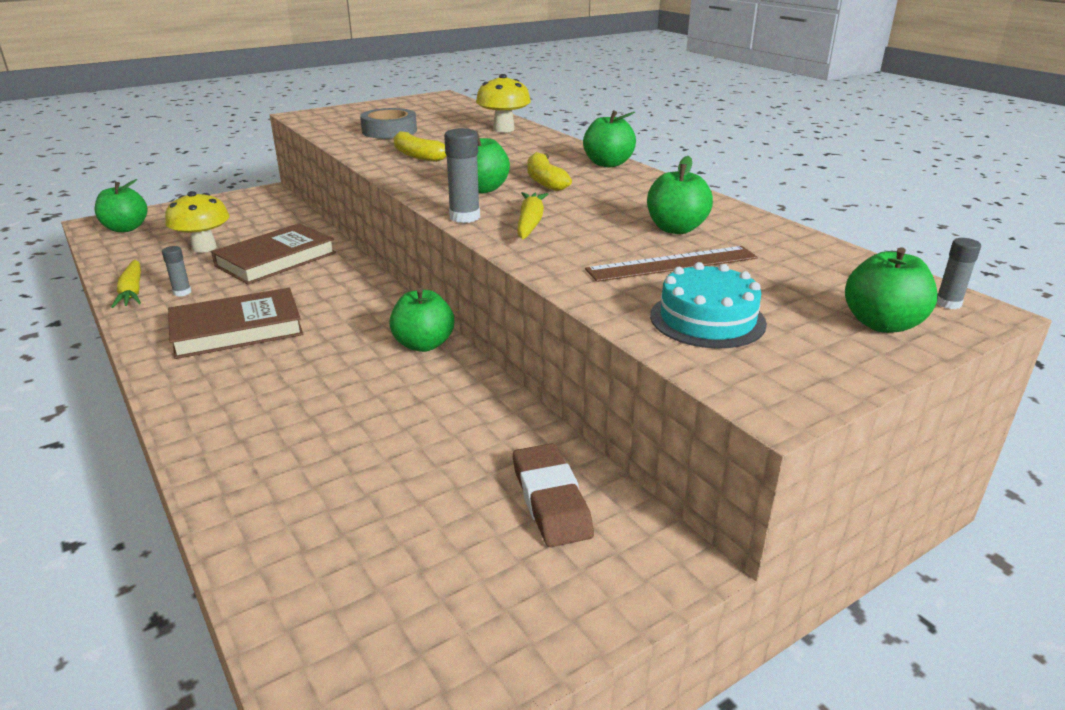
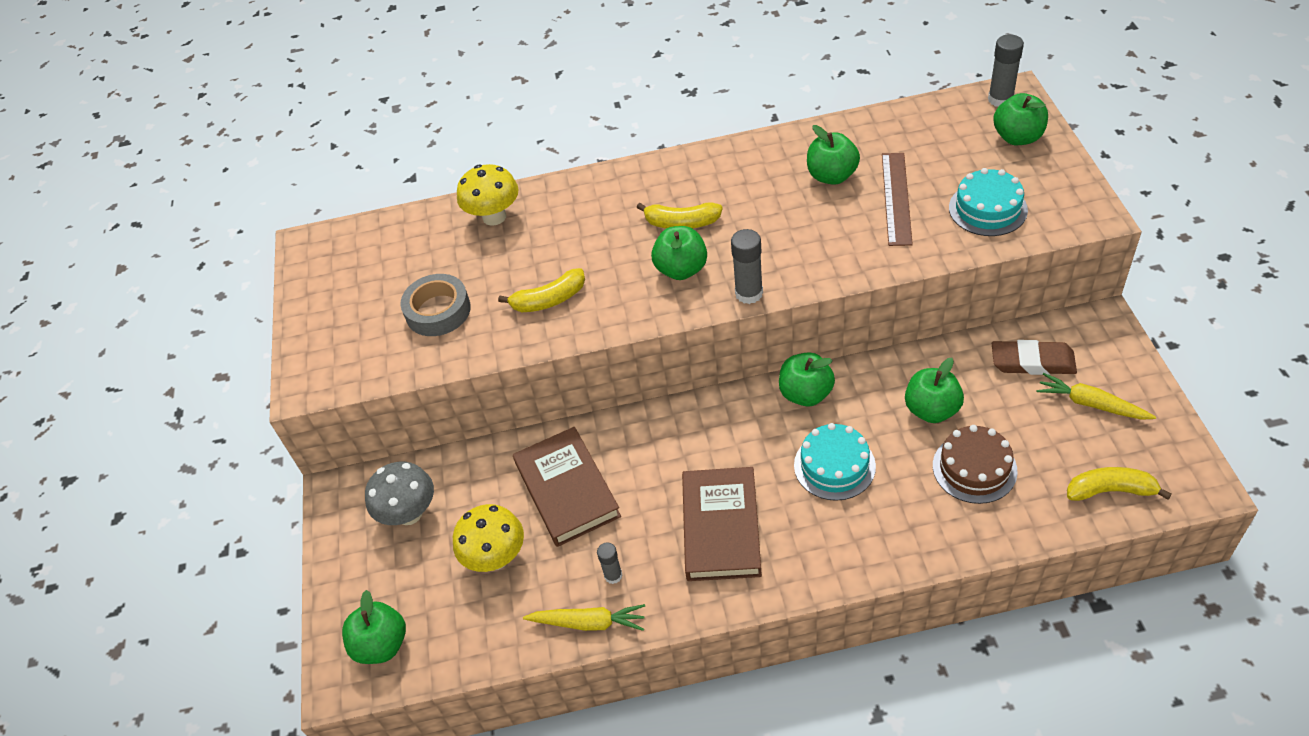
camera: 60 degrees left, 20 degrees up
(247, 214) = (409, 513): none -> grey mushroom
(319, 616) = (1110, 490): none -> yellow banana
(326, 376) = (834, 466): none -> turquoise cake
(340, 474) = (974, 468): none -> brown cake
(530, 223) = (782, 255): yellow carrot -> yellow carrot (1091, 404)
(608, 164) = (655, 170): green apple -> green apple (931, 410)
(948, 303) = (1000, 99): grey glue stick -> grey glue stick, size x1.62

